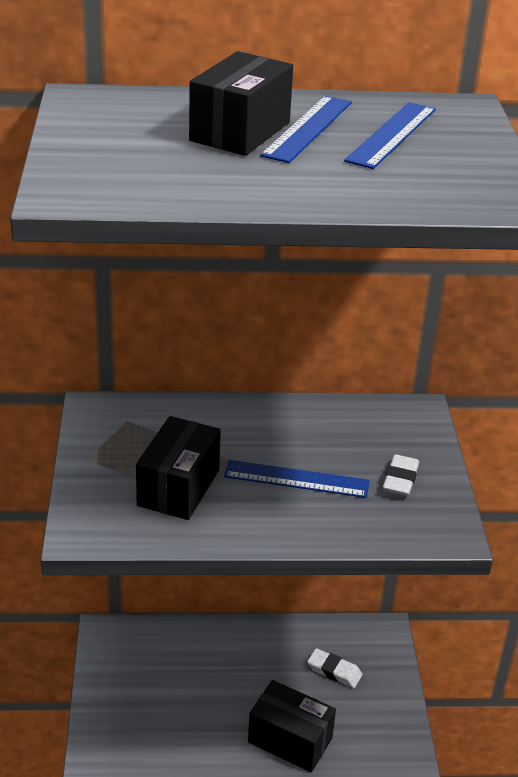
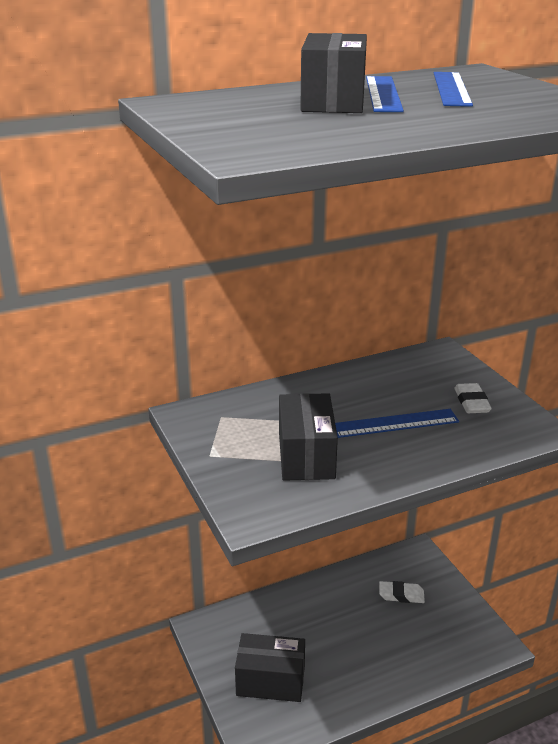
camera: 20 degrees left, 5 degrees down
(290, 740) = (402, 662): black box -> black box (270, 681)

